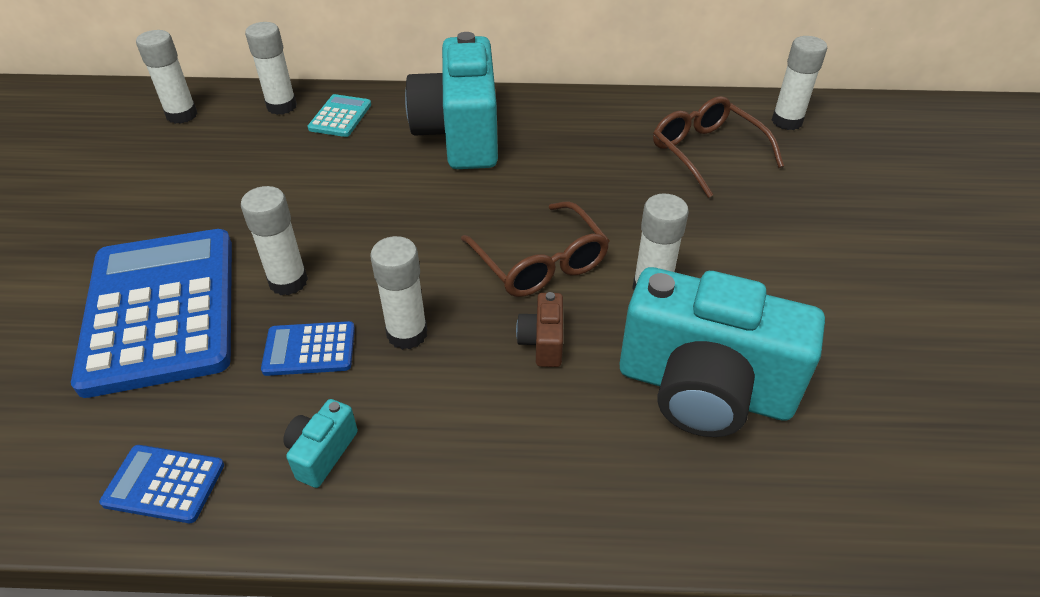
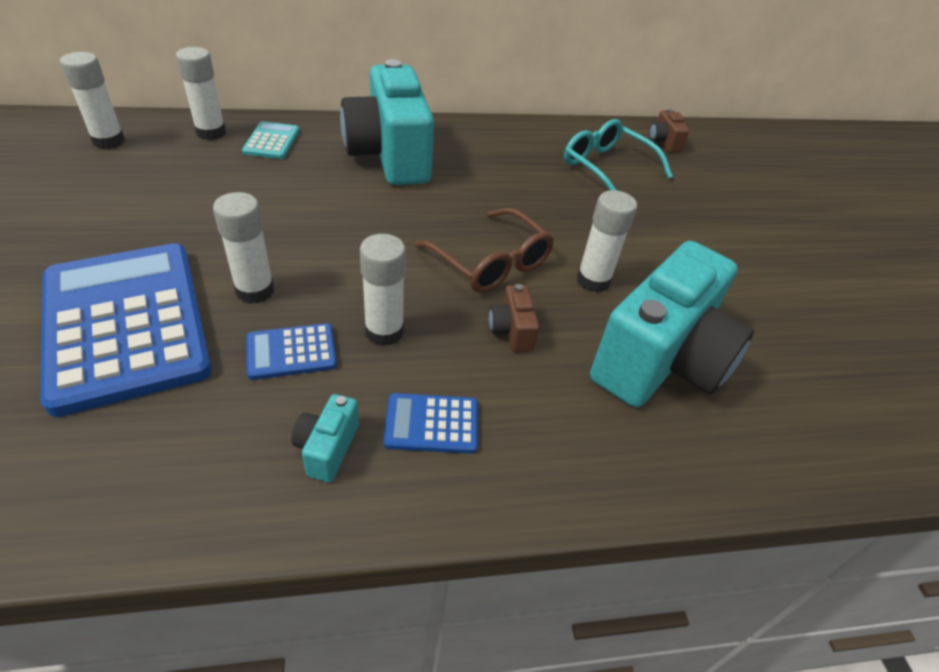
camera: 15 degrees left, 0 degrees up
(164, 484) = (166, 496): blue calculator -> blue calculator (431, 424)
(704, 389) = (660, 361): turquoise camera -> turquoise camera turned 60 degrees counterclockwise
(705, 152) = (606, 167): brown glasses -> turquoise glasses
(787, 121) = (663, 142): white glue stick -> brown camera

